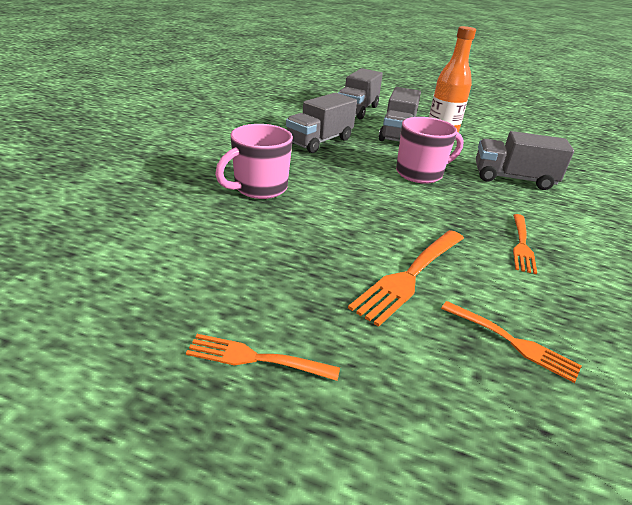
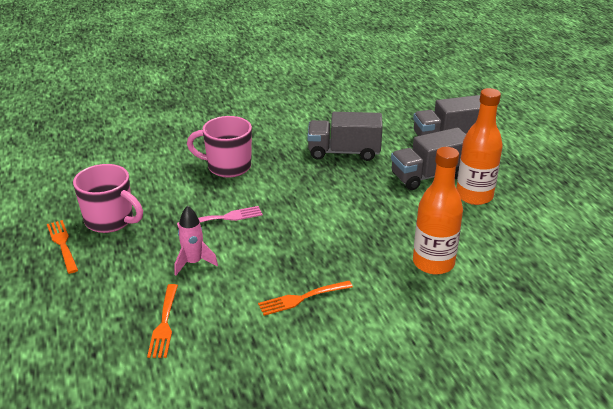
camera: 55 degrees right, 0 degrees up
(347, 227) = (223, 218): none -> pink fork
(410, 275) = (194, 263): orange fork -> pink rocket
(420, 173) = (360, 215): pink mug -> pink mug (110, 220)
(513, 178) = (433, 263): grey truck -> orange bottle

